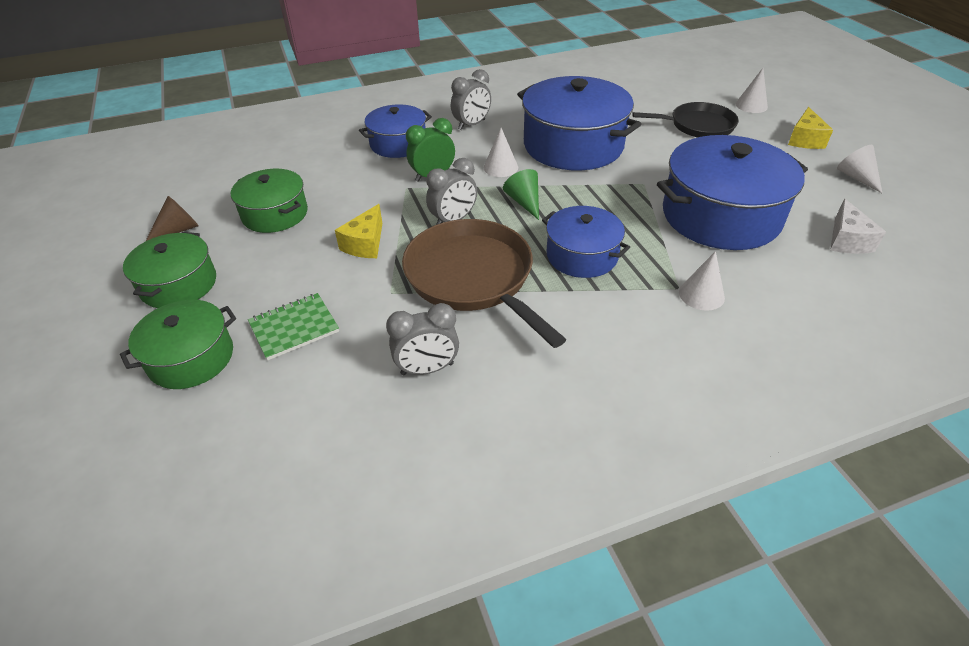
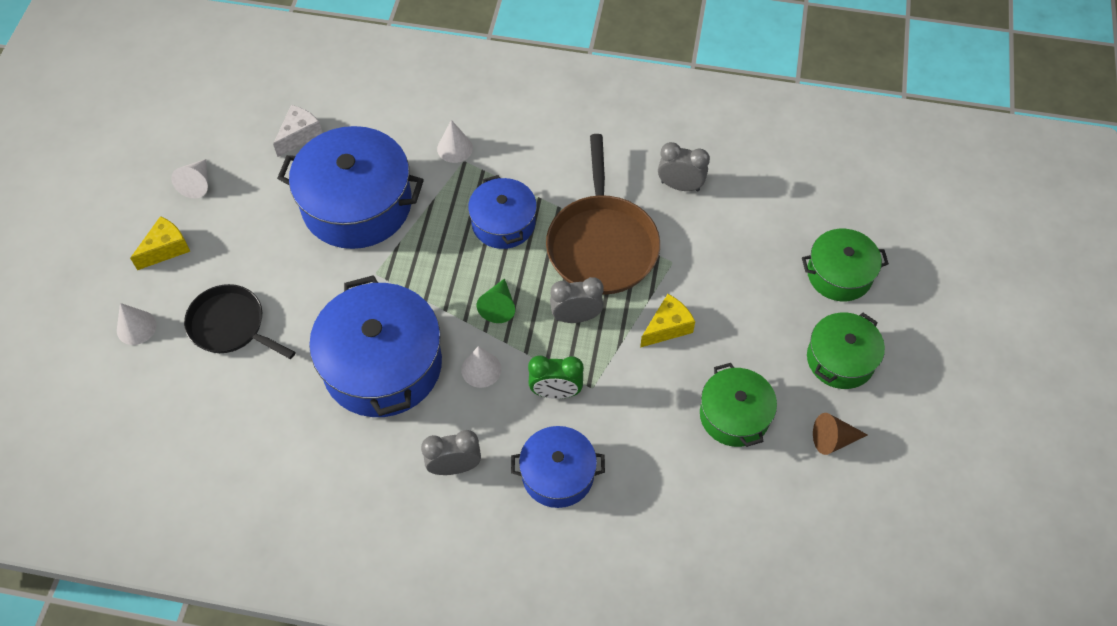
camera: 150 degrees left, 15 degrees up
(294, 328) = (758, 265): green notebook -> none

